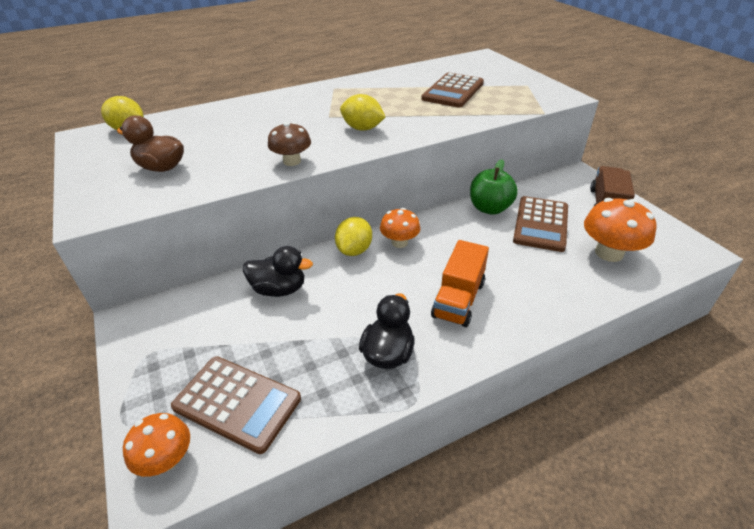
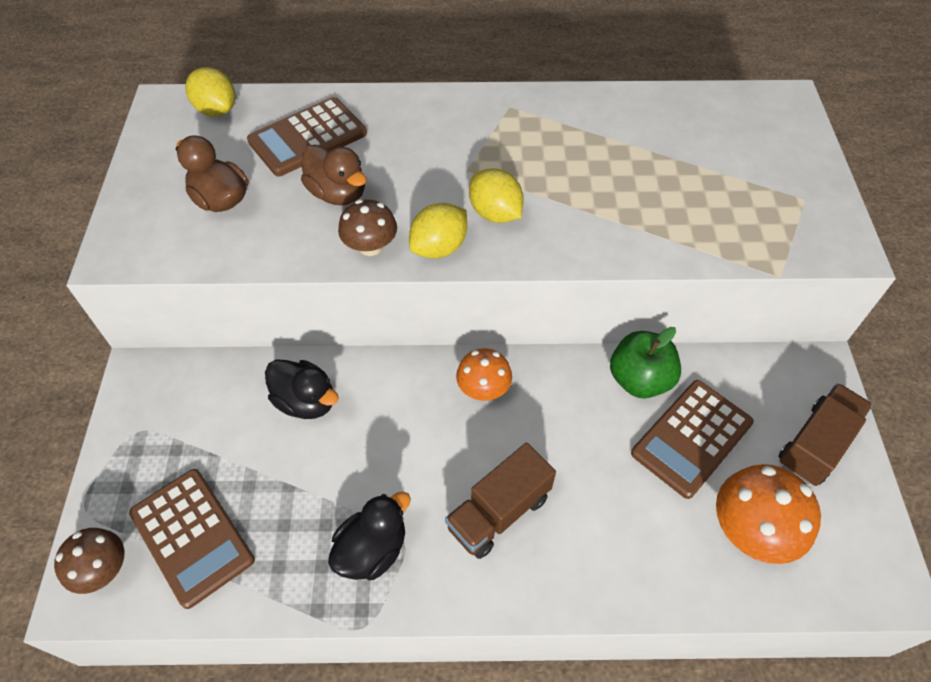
camera: 25 degrees right, 15 degrees up
(166, 459) = (103, 569): orange mushroom -> brown mushroom
(249, 145) = (338, 193): none -> brown duck
(354, 250) = (421, 378): yellow lemon -> yellow lemon (439, 247)
(453, 91) = (676, 174): brown calculator -> brown calculator (307, 137)
(458, 299) = (498, 512): orange truck -> brown truck

